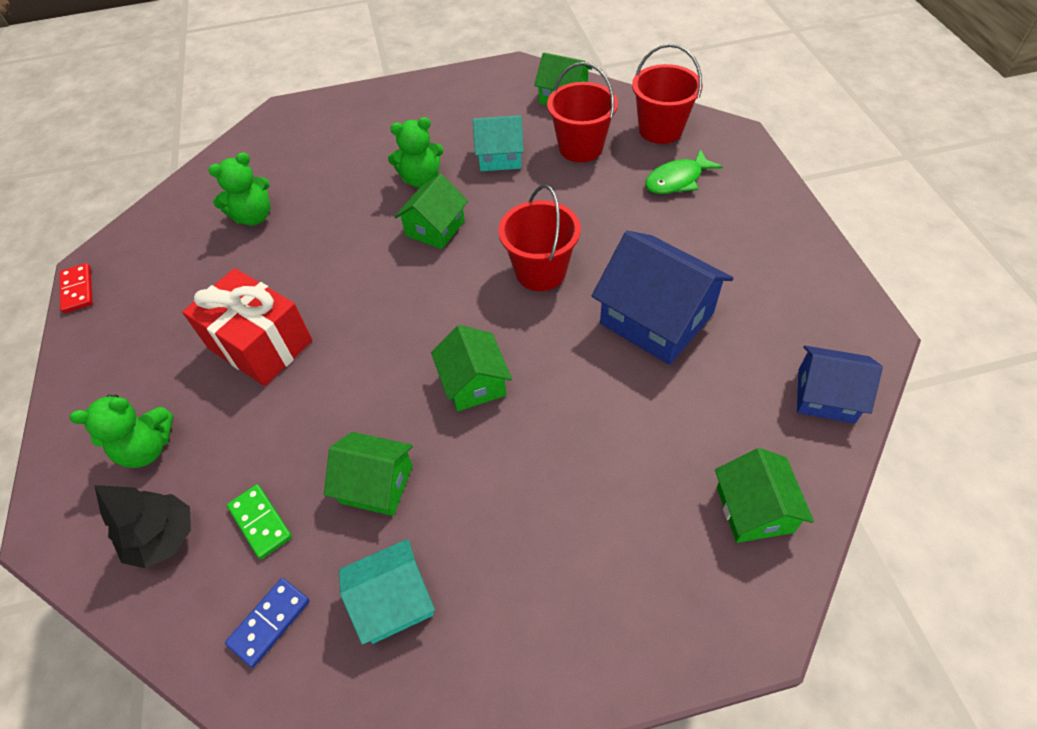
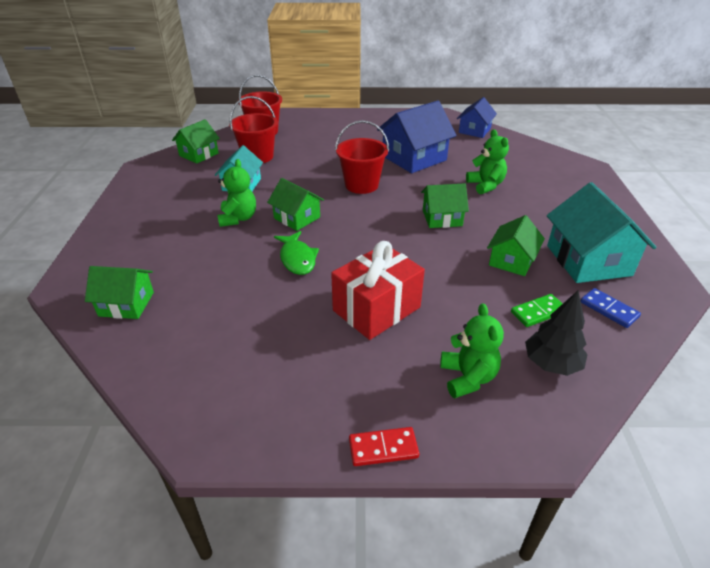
camera: 80 degrees left, 15 degrees down
(77, 290) = (239, 452): red domino -> red domino (383, 448)
(254, 217) = (215, 310): green teddy bear -> green teddy bear (485, 185)
(393, 600) = (588, 260): turquoise house -> turquoise house, size x1.65
(677, 180) = (311, 135): green fish -> green fish (297, 259)
(754, 509) = (532, 156): green house -> green house (126, 304)

